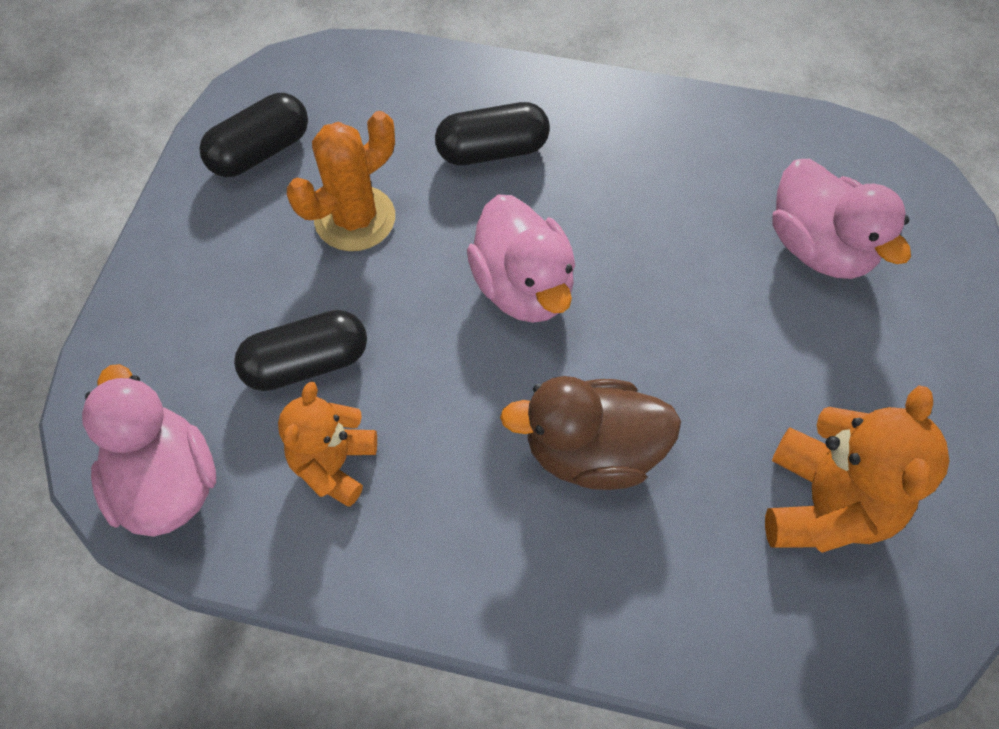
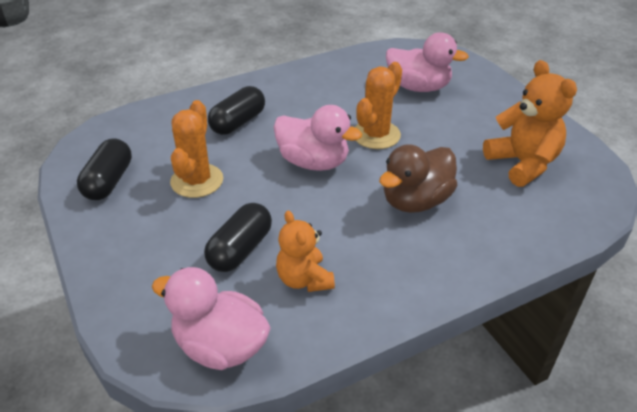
camera: 40 degrees left, 20 degrees down
(657, 297) = (376, 135): none -> orange cactus

